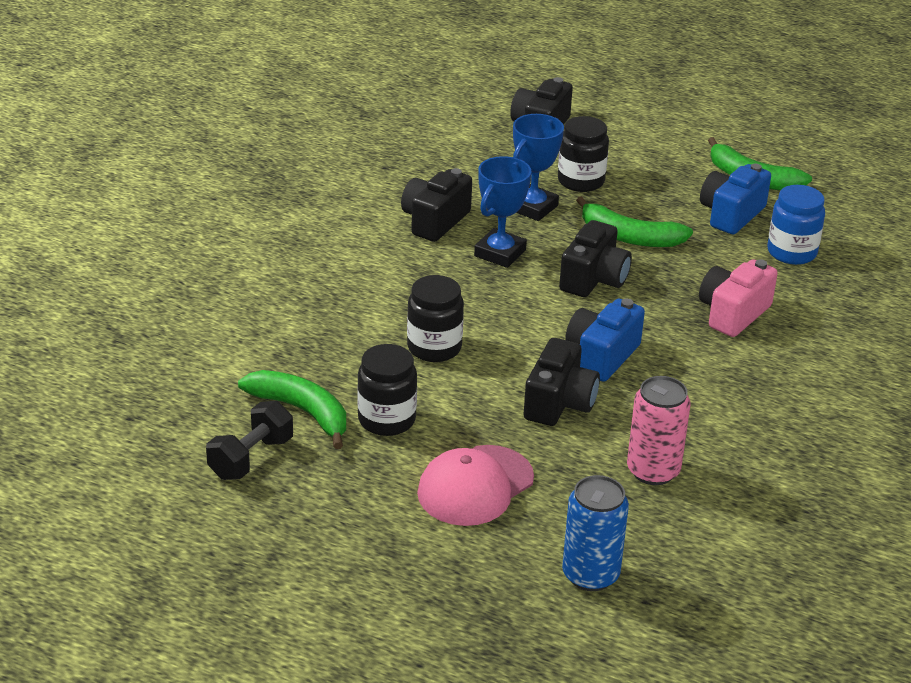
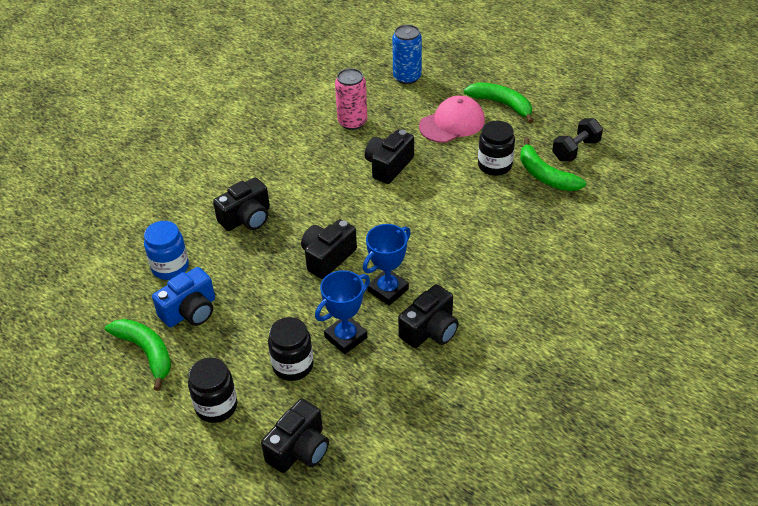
camera: 165 degrees left, 10 degrees up
(434, 348) = (456, 212): black jar -> black jar (216, 406)
(601, 356) = (349, 195): blue camera -> none
(629, 237) = (282, 296): green banana -> green banana (502, 104)
(733, 313) = (247, 218): pink camera -> black camera

